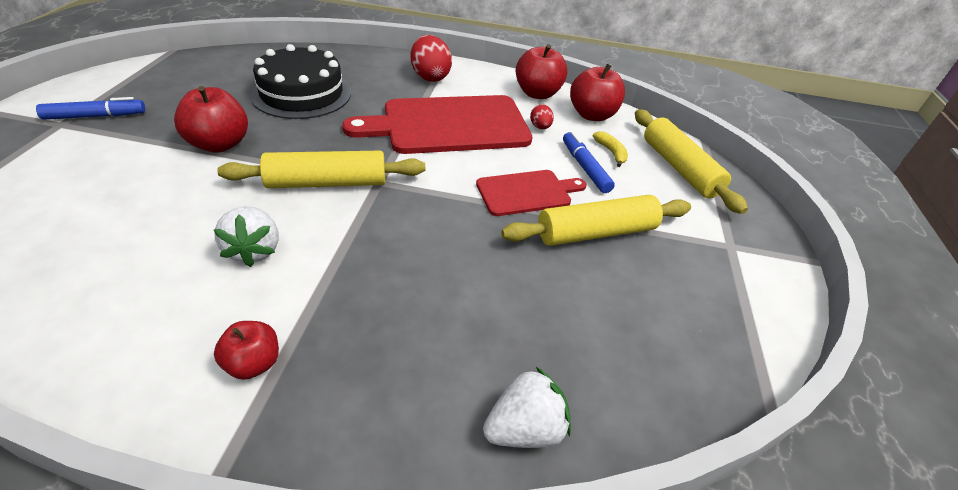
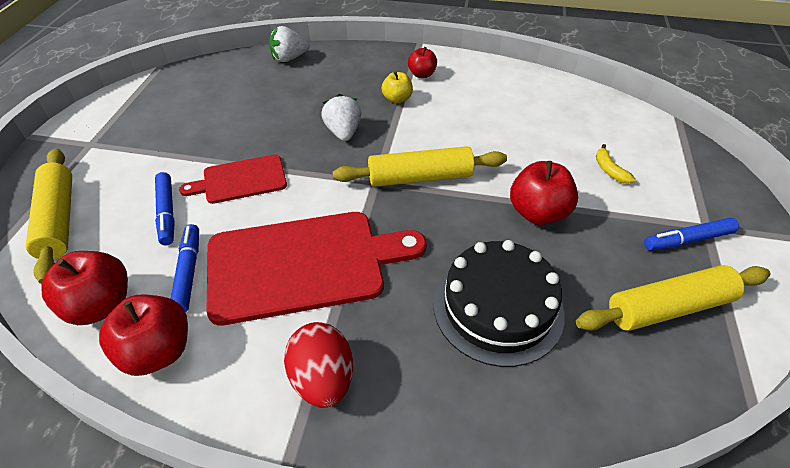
camera: 175 degrees left, 5 degrees up
(254, 250) = (451, 123): white strawberry -> white strawberry (343, 132)
(321, 301) = (397, 99): none -> yellow apple
(540, 127) = (188, 272): red egg -> blue marker
(596, 232) = (197, 148): yellow rolling pin -> yellow rolling pin (668, 308)
(611, 152) = (122, 237): yellow banana -> yellow banana (609, 170)

